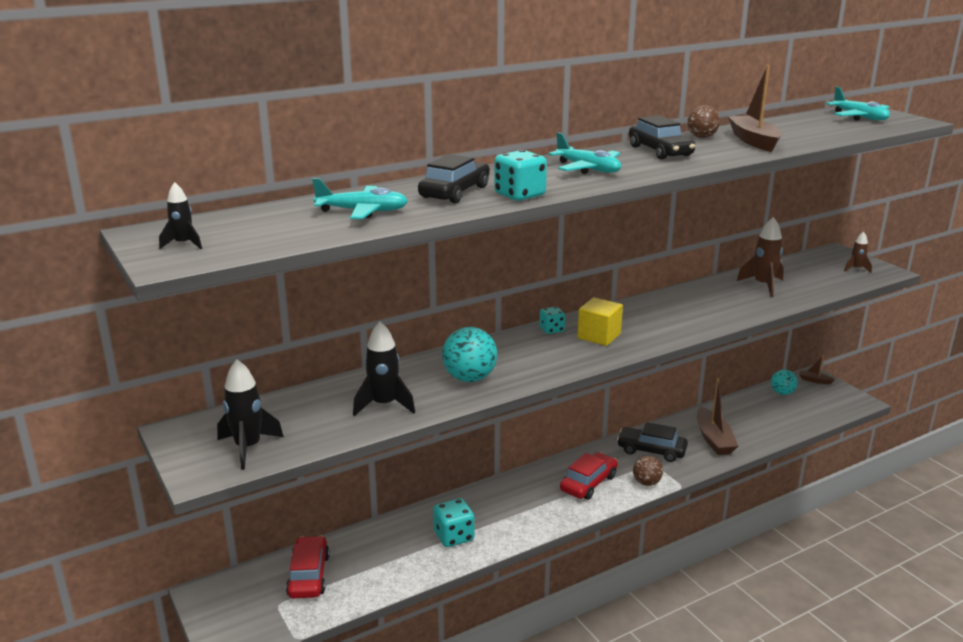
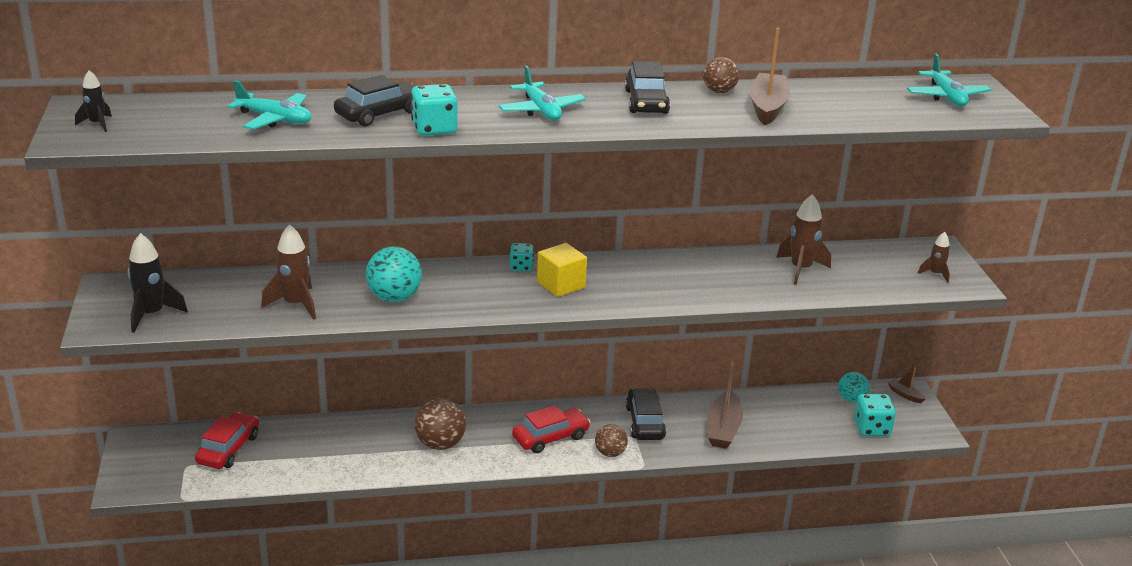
camera: 20 degrees right, 5 degrees up
(384, 405) = (295, 304): black rocket -> brown rocket
(454, 536) = (380, 451): turquoise dice -> turquoise dice (871, 428)
(501, 515) = (440, 444): none -> brown ball
(651, 450) = (645, 422): black car -> black car turned 45 degrees clockwise

